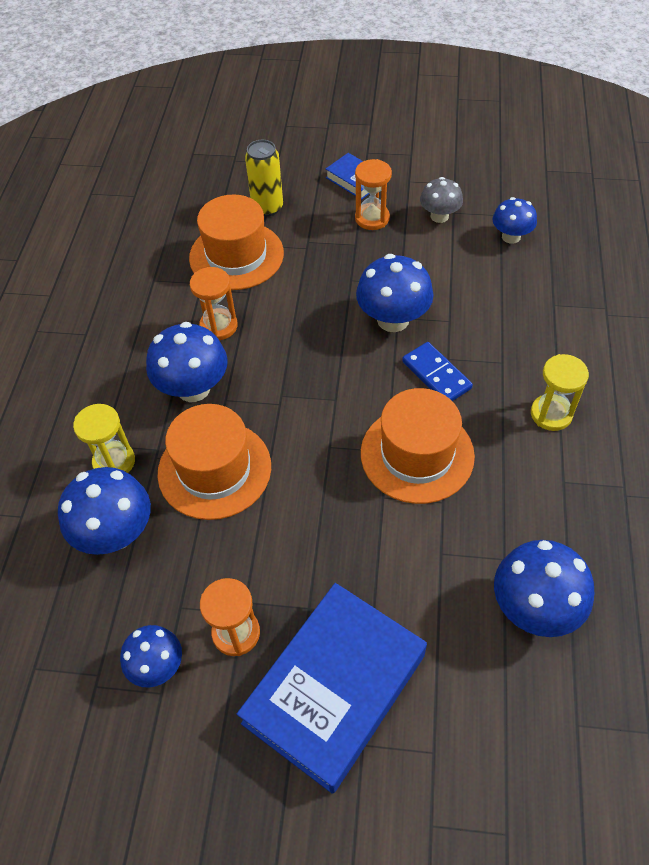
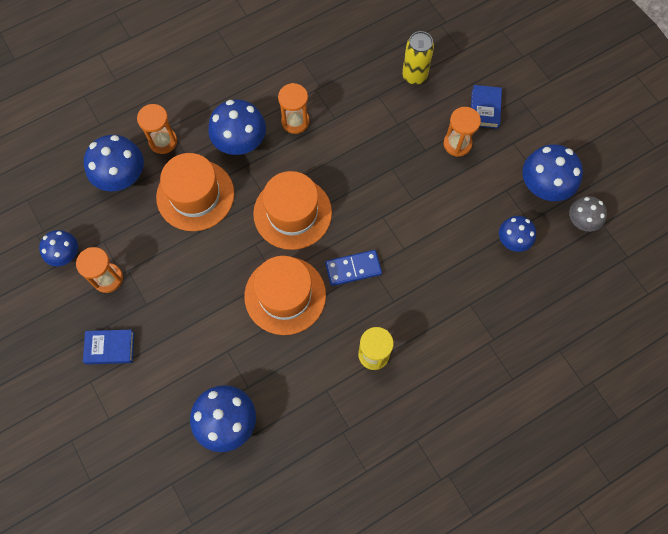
camera: 50 degrees right, 15 degrees up
(114, 462) = (163, 141): yellow hourglass -> orange hourglass
(236, 255) = (358, 89): orange hat -> orange hat (292, 213)
(334, 688) = (110, 348): blue book -> blue book, size x0.46
(393, 319) = (378, 215): blue mushroom -> blue mushroom (543, 186)
(436, 375) = (353, 269): blue domino -> blue domino turned 60 degrees clockwise
(439, 216) = (494, 184): grey mushroom -> grey mushroom (581, 221)

